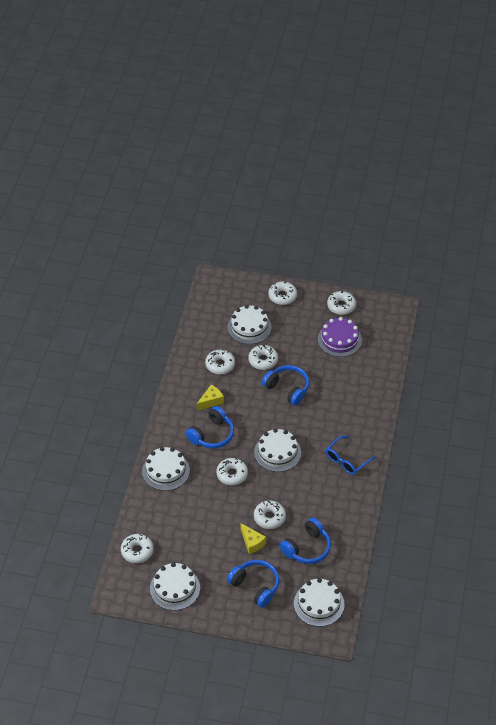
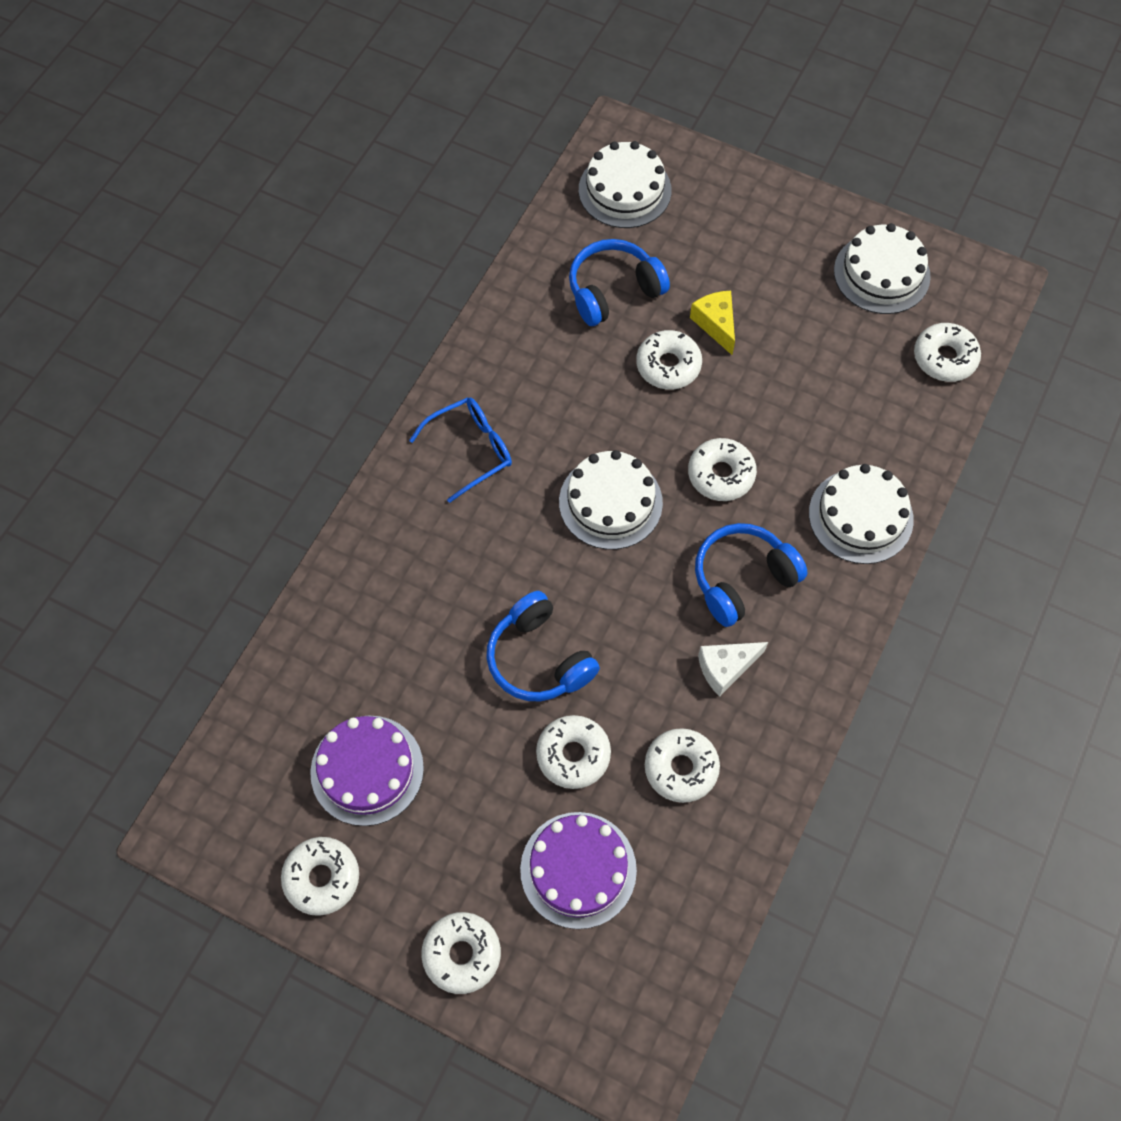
camera: 165 degrees left, 15 degrees up
(211, 401) = (726, 668): yellow cheese -> white cheese
(249, 327) = (578, 869): white cake -> purple cake
(255, 586) = (731, 244): blue headphones -> none

